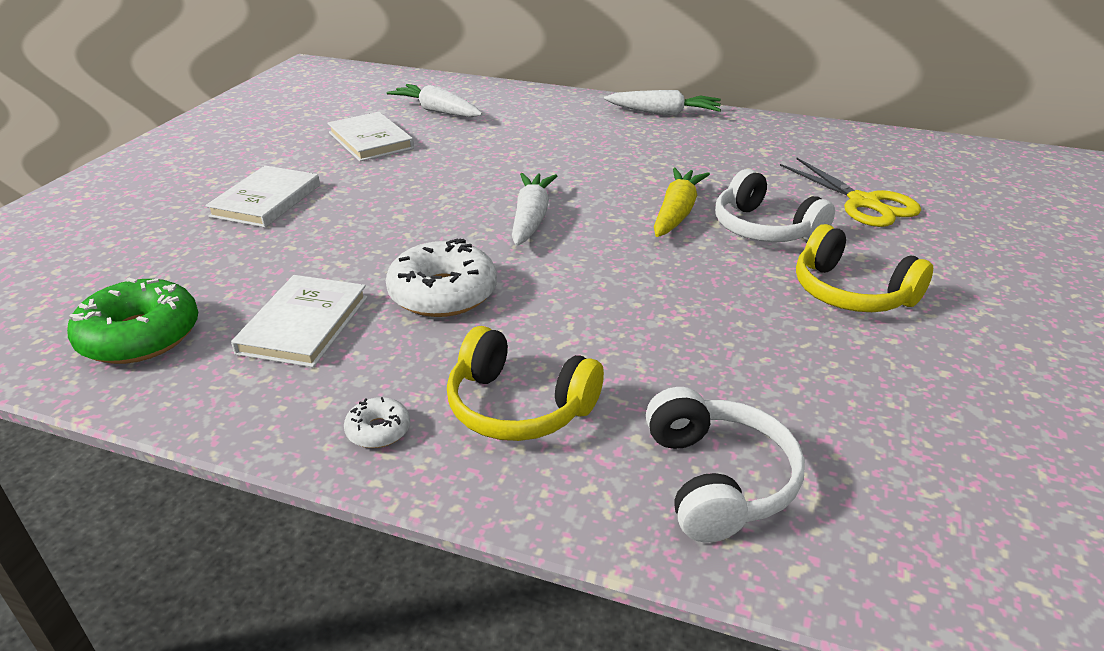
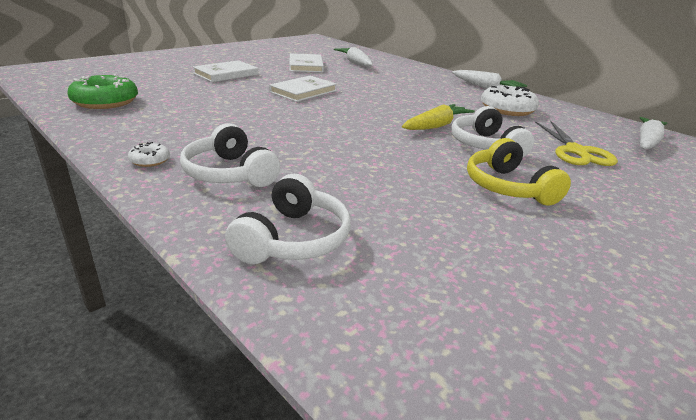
camera: 25 degrees right, 5 degrees down
(303, 324) = (176, 116): white book -> white book (303, 91)
(443, 293) = (258, 123): white donut -> white donut (507, 109)
(518, 407) = (229, 173): yellow headphones -> white headphones
(531, 218) = (346, 108): white carrot -> white carrot (647, 142)

